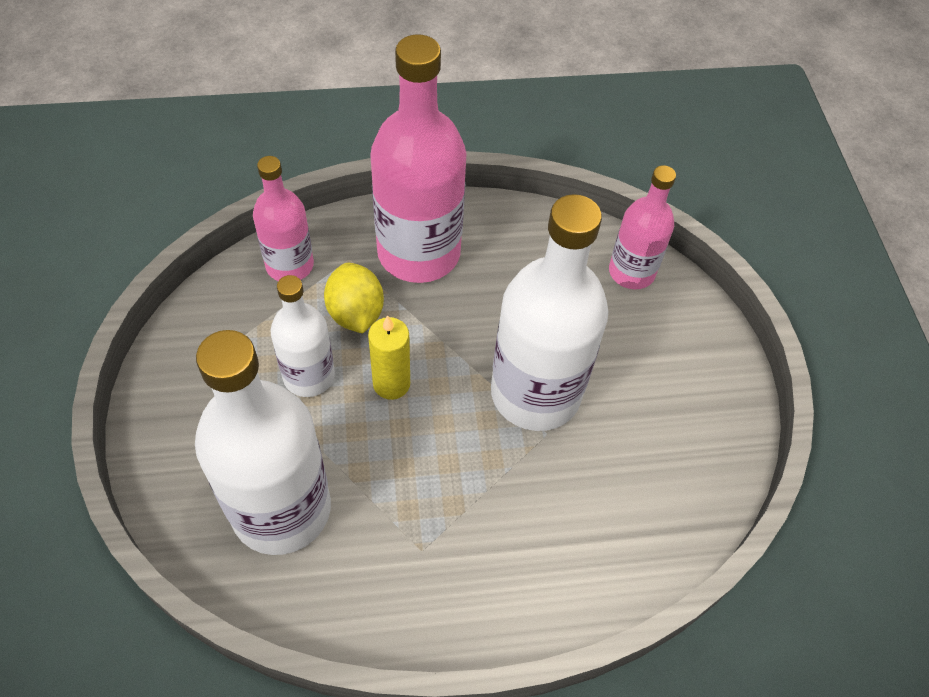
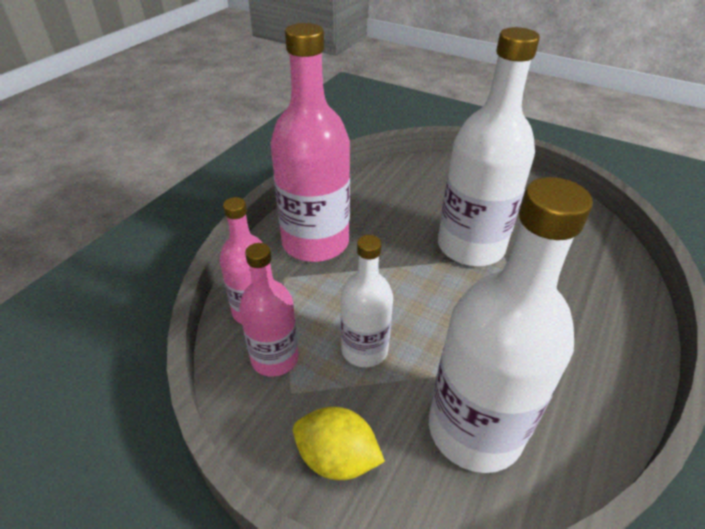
camera: 50 degrees left, 15 degrees down
(355, 313) = (333, 297): yellow lemon -> yellow lemon (337, 458)
(391, 384) = (409, 308): yellow candle -> none
(631, 272) = (417, 172): pink bottle -> pink bottle (275, 358)

